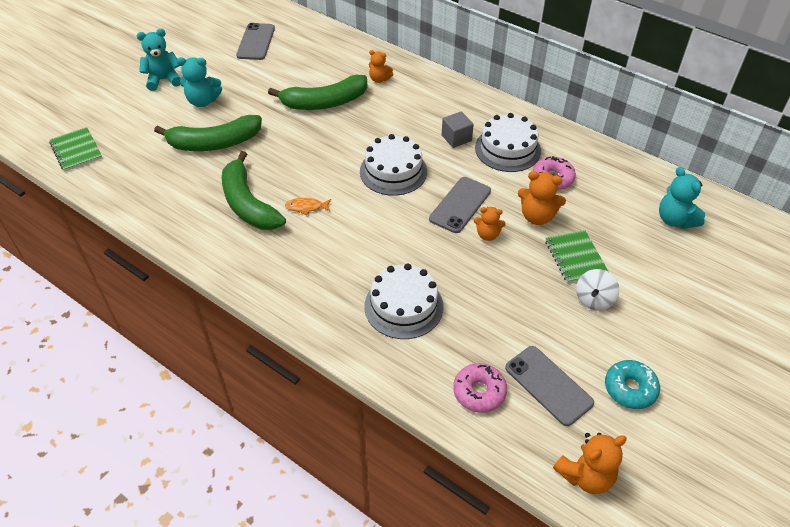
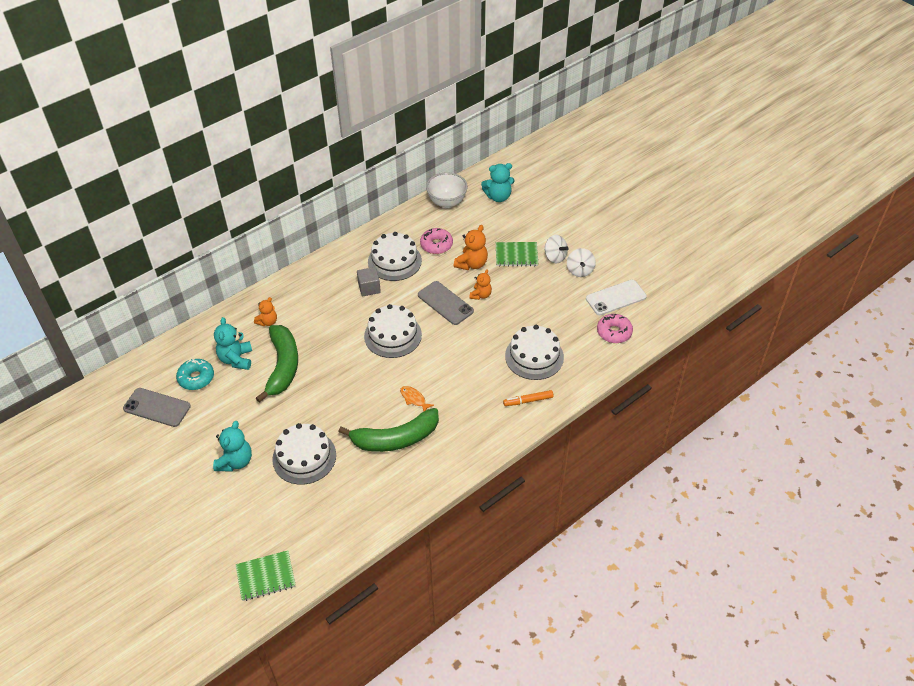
camera: 75 degrees left, 0 degrees up
(163, 80) = (182, 494): turquoise teddy bear -> turquoise teddy bear (236, 359)
(214, 143) = (304, 457): green banana -> white cake
(306, 207) = (414, 399): orange fish -> orange fish turned 120 degrees clockwise
(328, 312) = (528, 401): none -> orange marker
(548, 385) = (616, 298): grey phone -> white phone
(582, 333) = (580, 270): none -> white spinning top
(585, 475) = (679, 299): orange teddy bear -> none
(630, 389) = (626, 261): turquoise donut -> turquoise donut (196, 378)
(632, 173) = (447, 202): none -> white bowl

